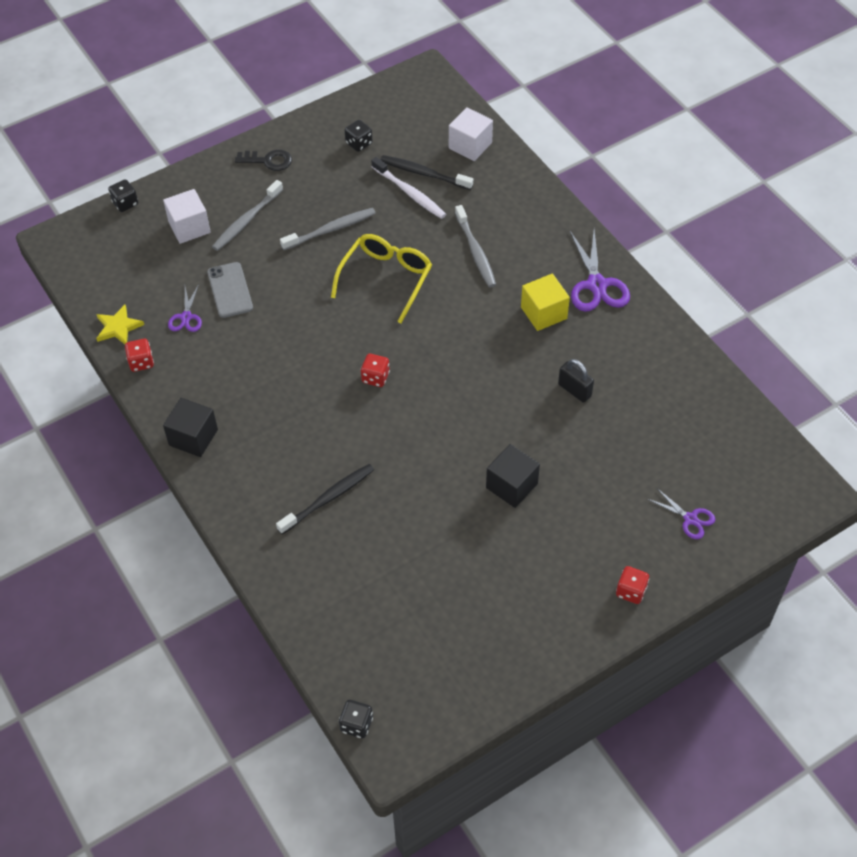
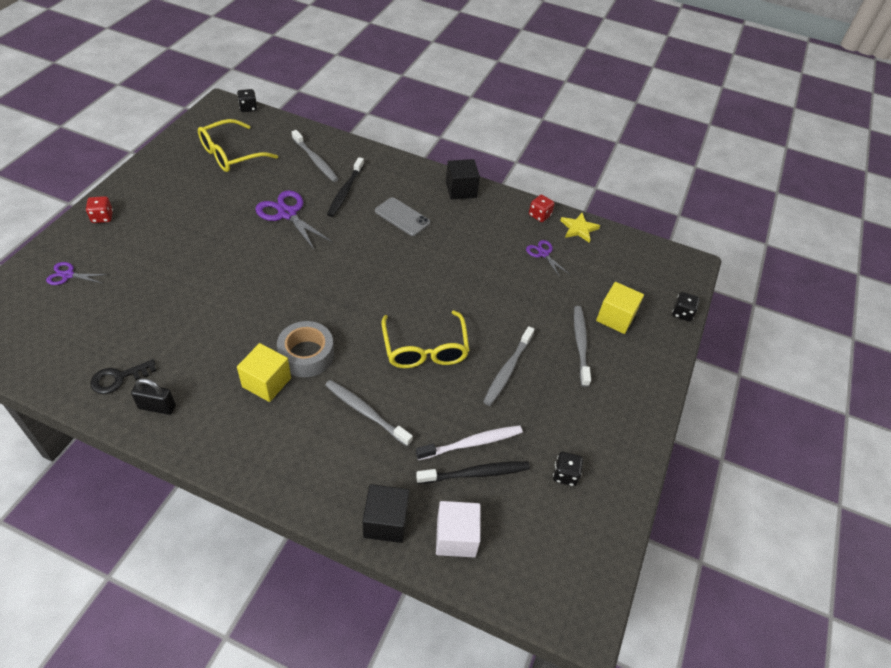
camera: 140 degrees right, 5 degrees down
(189, 227) = (615, 317): white cube -> yellow cube
(230, 290) = (534, 285): grey phone -> grey phone (402, 217)
(268, 161) = (623, 410): black key -> black key (118, 378)
(330, 569) = (315, 160): none -> grey toothbrush
(375, 377) = (372, 272): red dice -> none
(409, 193) = (471, 443): white toothbrush -> white toothbrush turned 150 degrees clockwise
(430, 632) = (231, 154): none -> yellow glasses
(495, 321) = (306, 355): none -> grey tape
(511, 485) = (222, 244): black cube -> black cube (386, 522)
(574, 390) = (205, 328): black padlock -> black padlock (157, 407)
(596, 285) = (228, 434): purple scissors -> purple scissors (287, 214)

